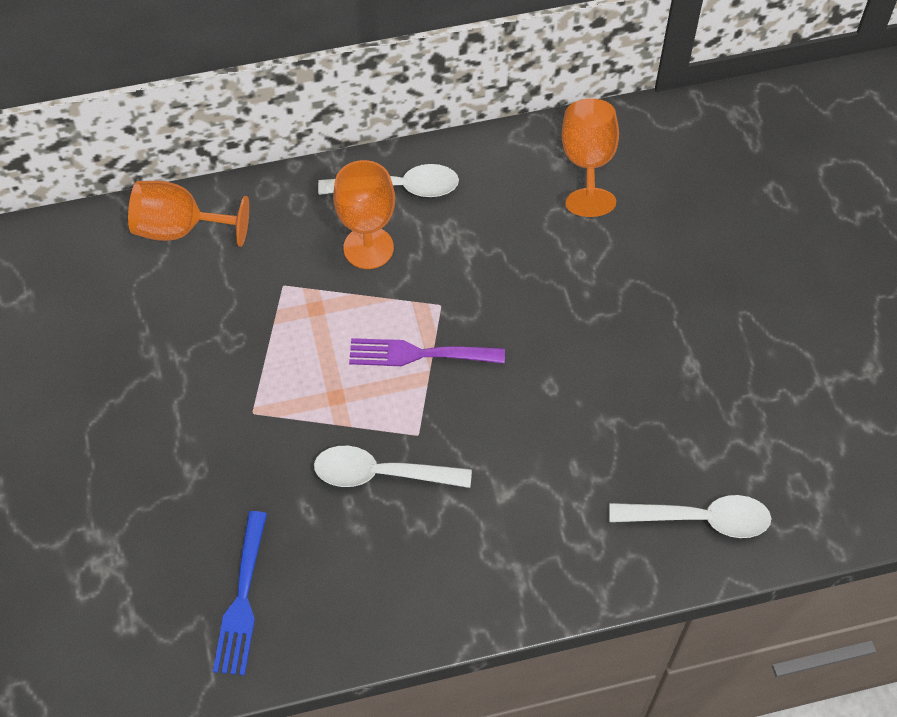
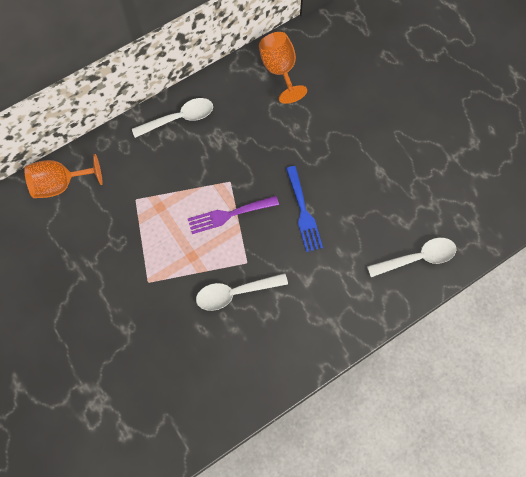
camera: 20 degrees left, 10 degrees up
(242, 600) = (186, 395): blue fork -> blue fork (303, 212)
(368, 248) = (176, 160): orange goblet -> none

